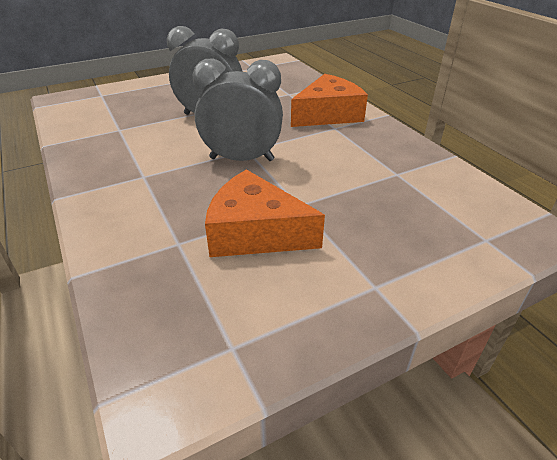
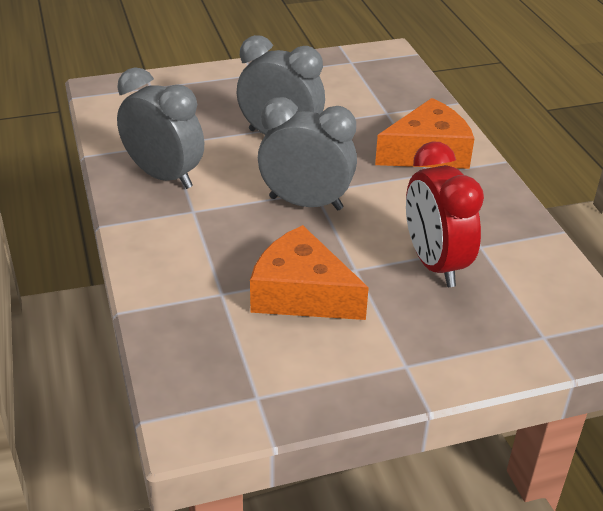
camera: 10 degrees right, 0 degrees up
(115, 153) = (164, 176): none -> grey clock
(365, 192) = (435, 264): none -> red clock

